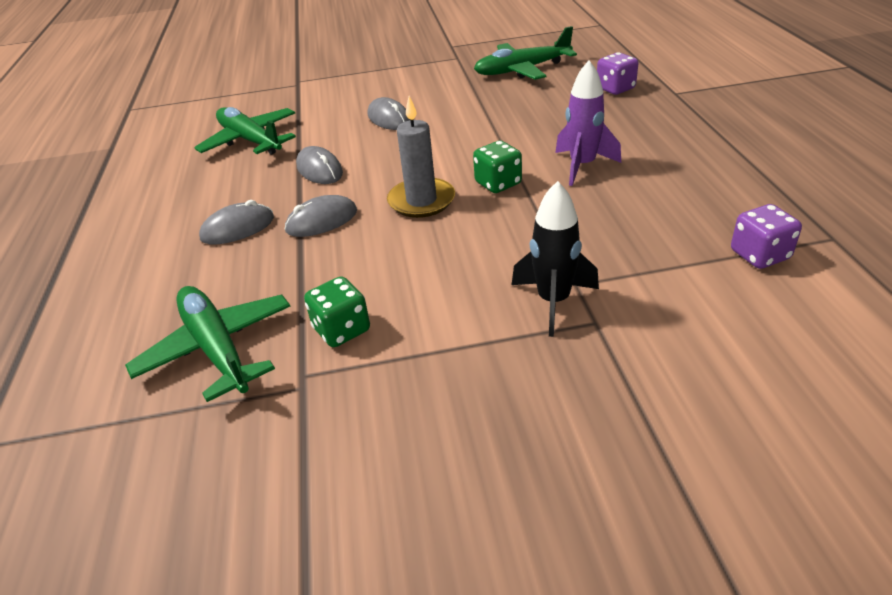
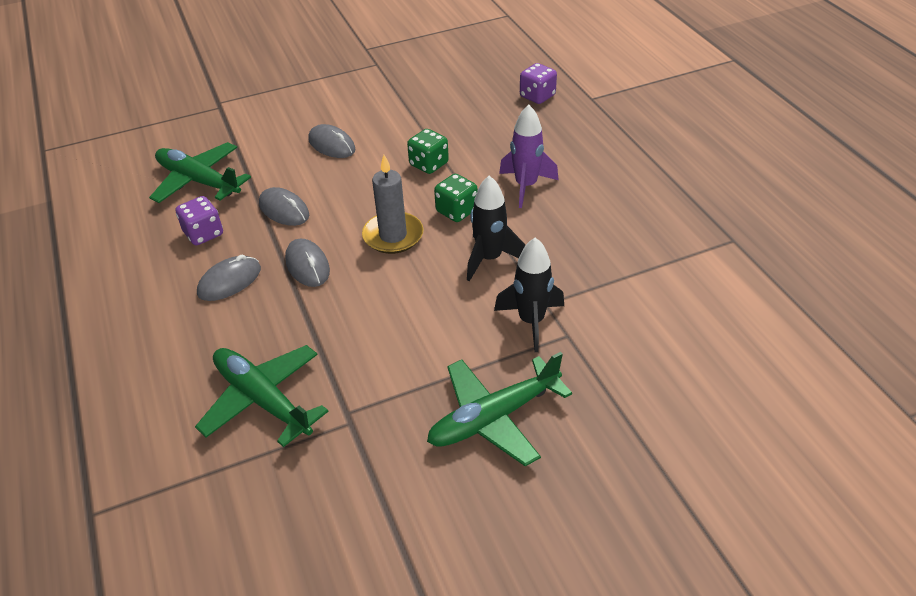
camera: 15 degrees left, 5 degrees up
(322, 221) = (307, 265): grey mouse -> grey mouse turned 75 degrees counterclockwise
(342, 330) = (365, 368): green dice -> green dice (429, 164)
(521, 232) = (489, 259): none -> black rocket
(522, 70) = (445, 77): green plane -> green plane (493, 418)
(759, 255) = (681, 261): purple dice -> purple dice (203, 234)

